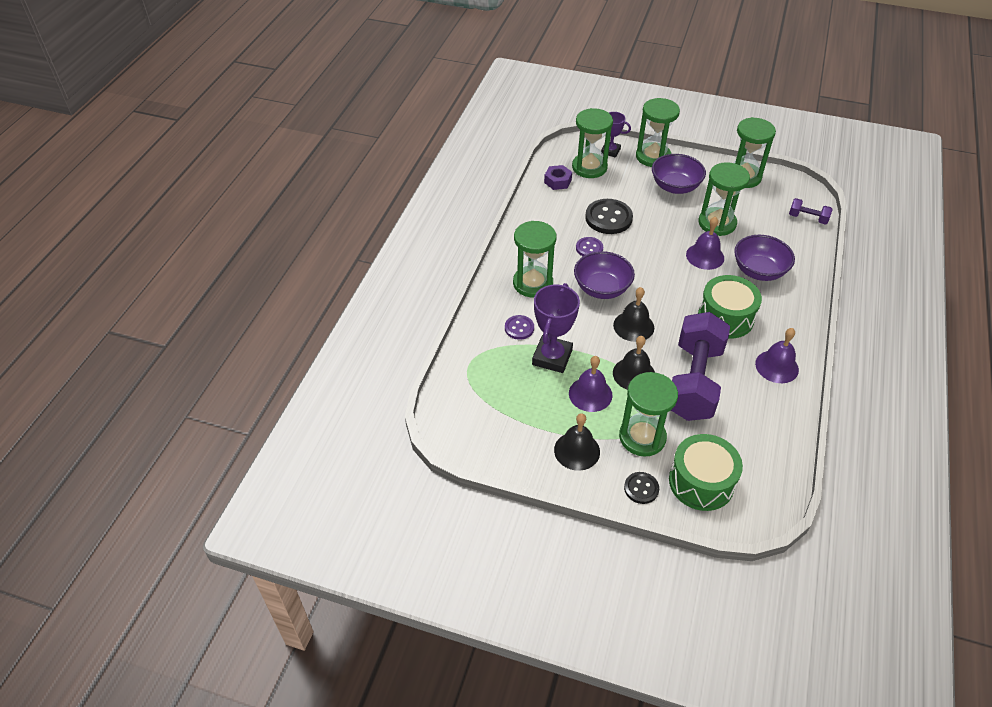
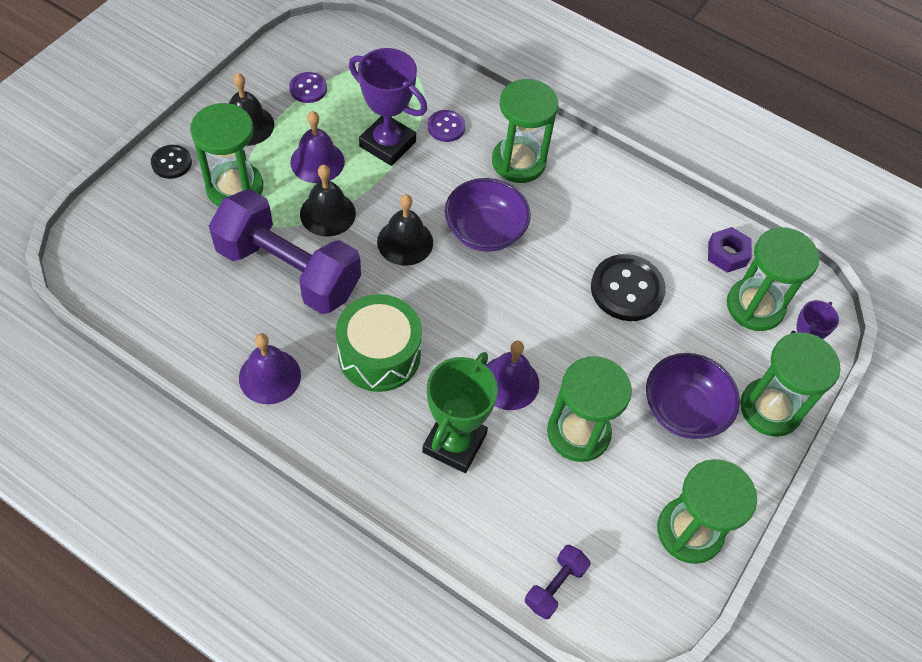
camera: 100 degrees right, 10 degrees up
(589, 248) = (567, 244): purple button -> purple button (308, 89)
(701, 482) = (149, 219): green drum -> none
(759, 271) = (454, 443): purple bowl -> green trophy

